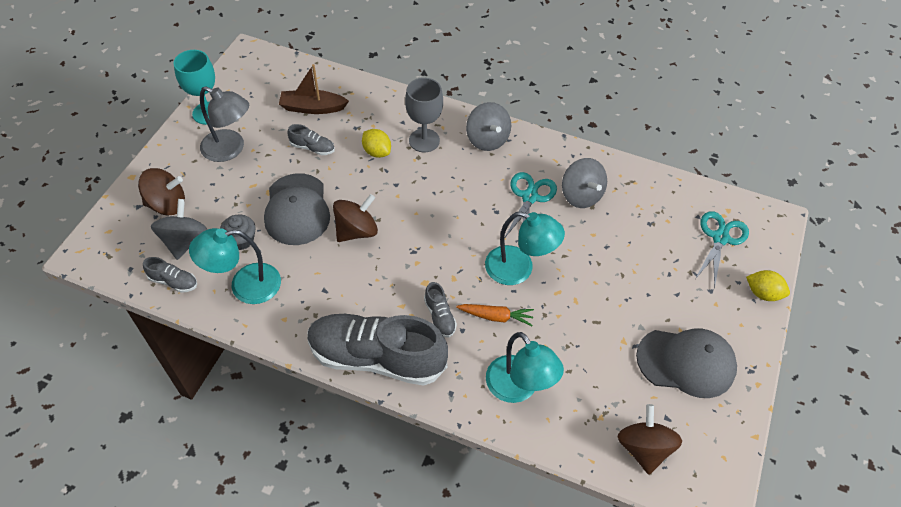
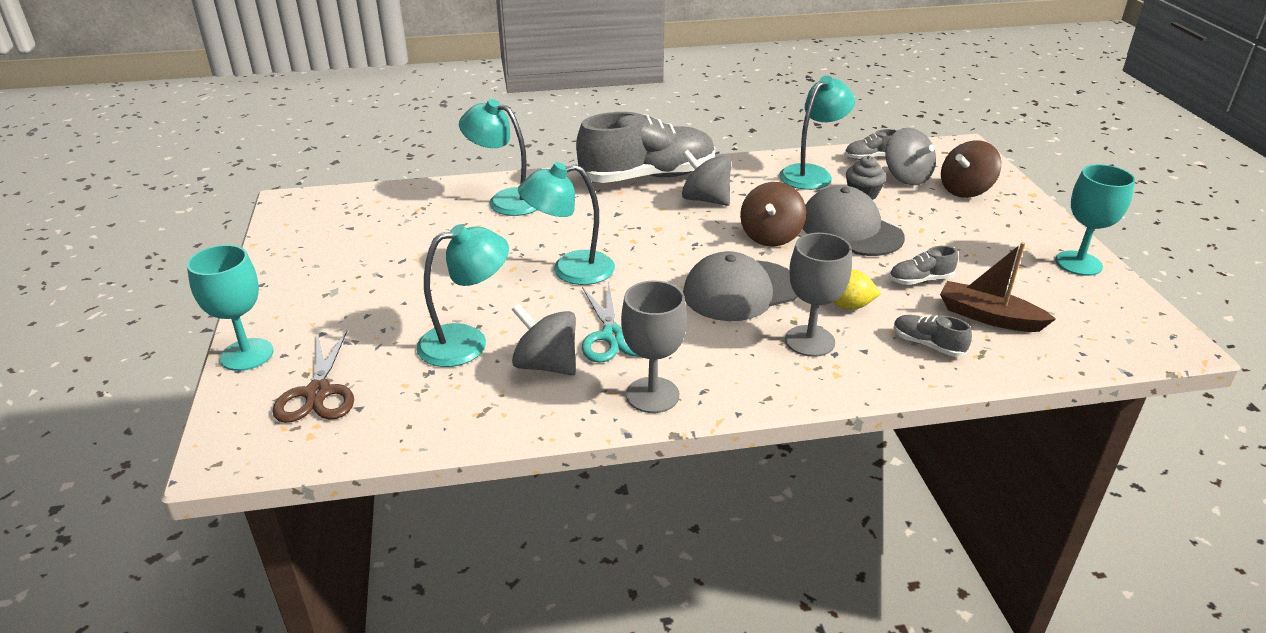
camera: 150 degrees right, 20 degrees down
(230, 149) = (994, 245): grey lamp -> none
(312, 108) = (988, 317): brown boat -> brown boat turned 120 degrees counterclockwise
(439, 316) = (619, 213): grey shoe -> grey shoe (928, 345)
(487, 139) = (731, 378): grey spinning top -> grey spinning top (705, 199)
(496, 316) = (564, 231): orange carrot -> none
(536, 149) = (652, 395): none -> grey goblet
(619, 236) = (467, 342): none -> turquoise lamp
(643, 448) = (368, 206): brown spinning top -> none
(686, 362) = (339, 266): grey cap -> grey cap (741, 291)
(720, 238) = (318, 393): turquoise scissors -> brown scissors
(762, 293) = (247, 355): yellow lemon -> turquoise goblet

